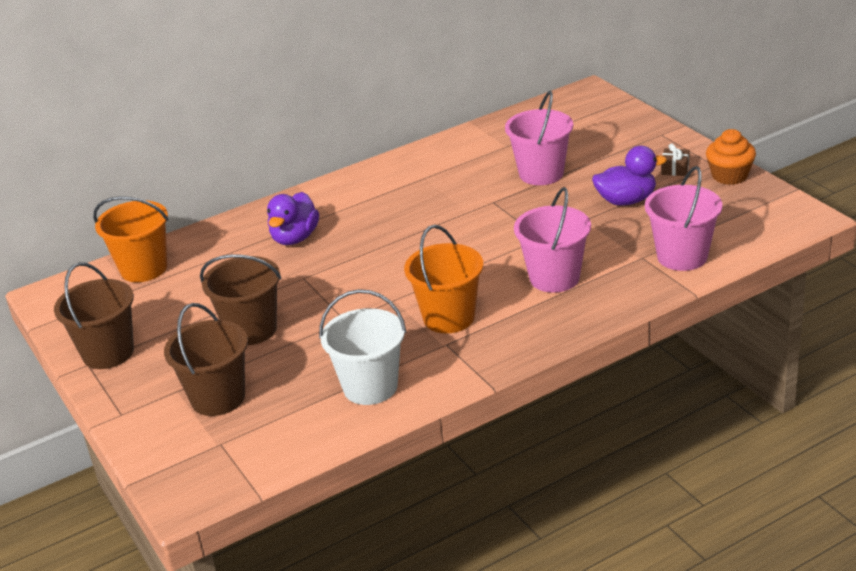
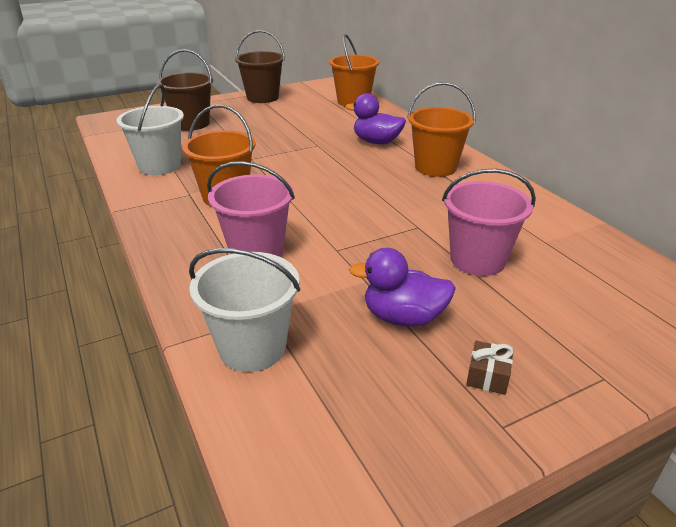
camera: 90 degrees right, 0 degrees up
(251, 329) = (260, 130): brown bucket -> none
(365, 198) = (435, 167): none -> orange bucket
(626, 200) = (403, 317): purple duck -> purple duck turned 105 degrees clockwise
(682, 256) = (252, 347): pink bucket -> white bucket
(729, 176) = (464, 440): orange cupcake -> none

